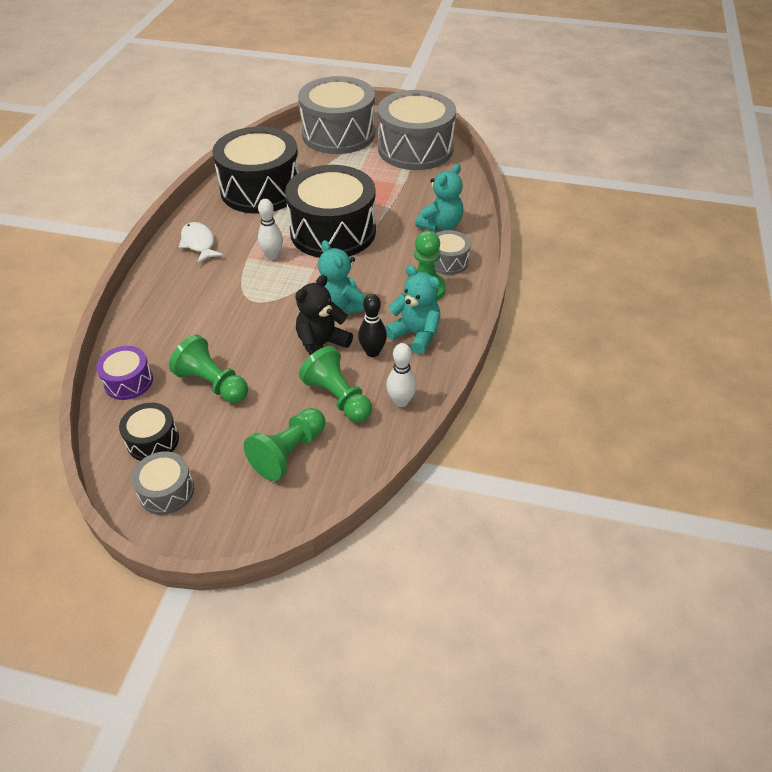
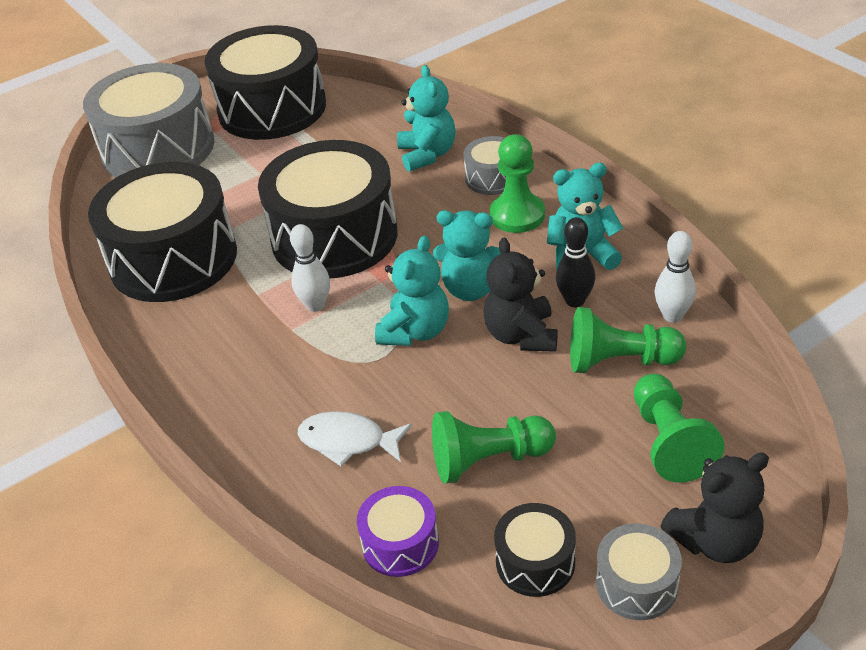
camera: 45 degrees left, 5 degrees down
(199, 243) = (207, 360): white fish -> white fish (348, 441)
(225, 511) = (715, 540): none -> black teddy bear
(286, 302) = (415, 331): none -> turquoise teddy bear
(415, 149) = (272, 108): grey drum -> black drum

